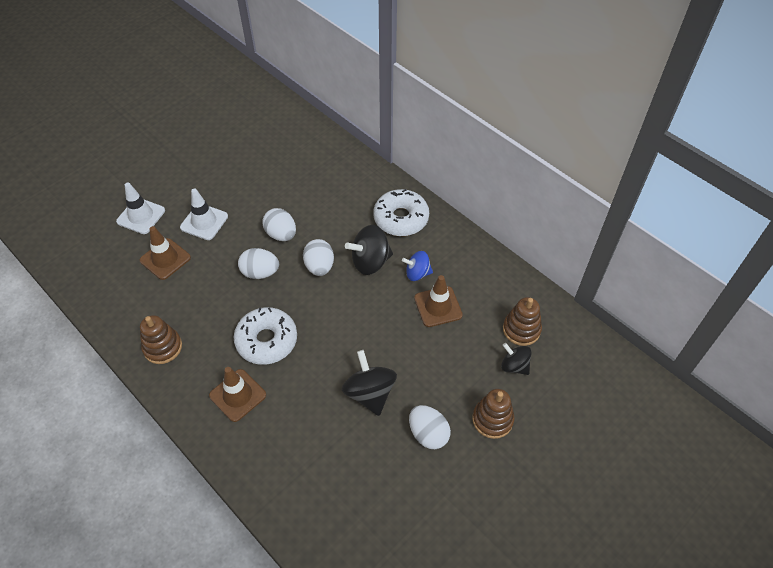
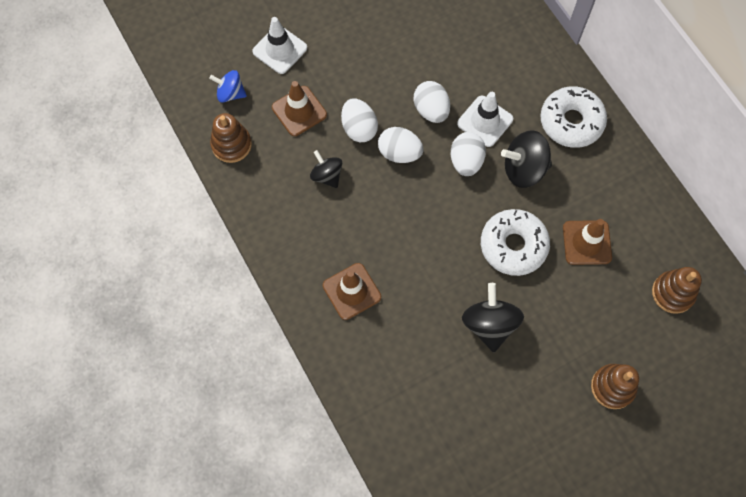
camera: 15 degrees right, 15 degrees up
(163, 347) = (282, 217): brown stacking toy -> brown stacking toy (231, 145)
(204, 222) = (348, 74): white traffic cone -> white traffic cone (485, 121)
(266, 340) = (392, 236): white donut -> white donut (513, 246)
(417, 273) = (573, 196): blue spinning top -> blue spinning top (230, 93)
(428, 434) = (540, 385): white egg -> white egg (359, 128)
(514, 366) = (653, 333): black spinning top -> black spinning top (327, 175)

